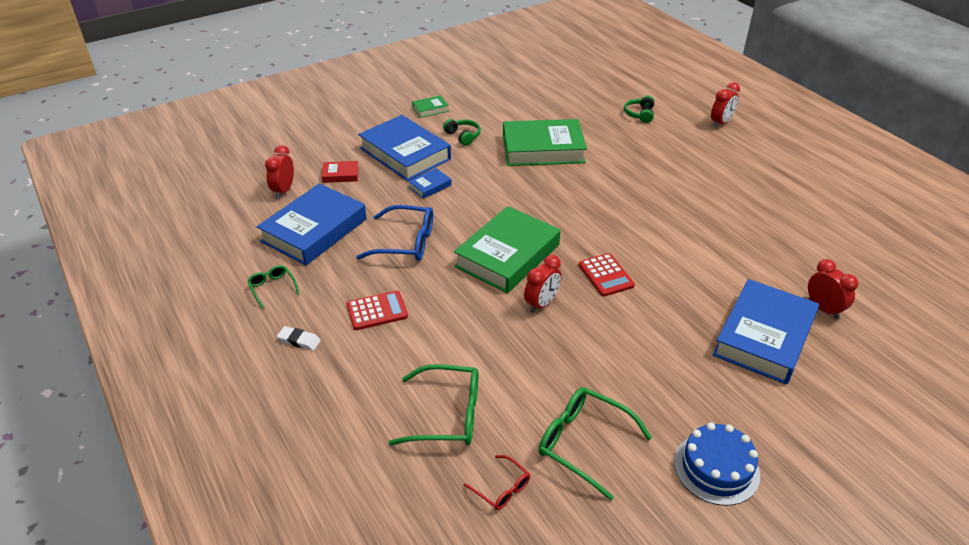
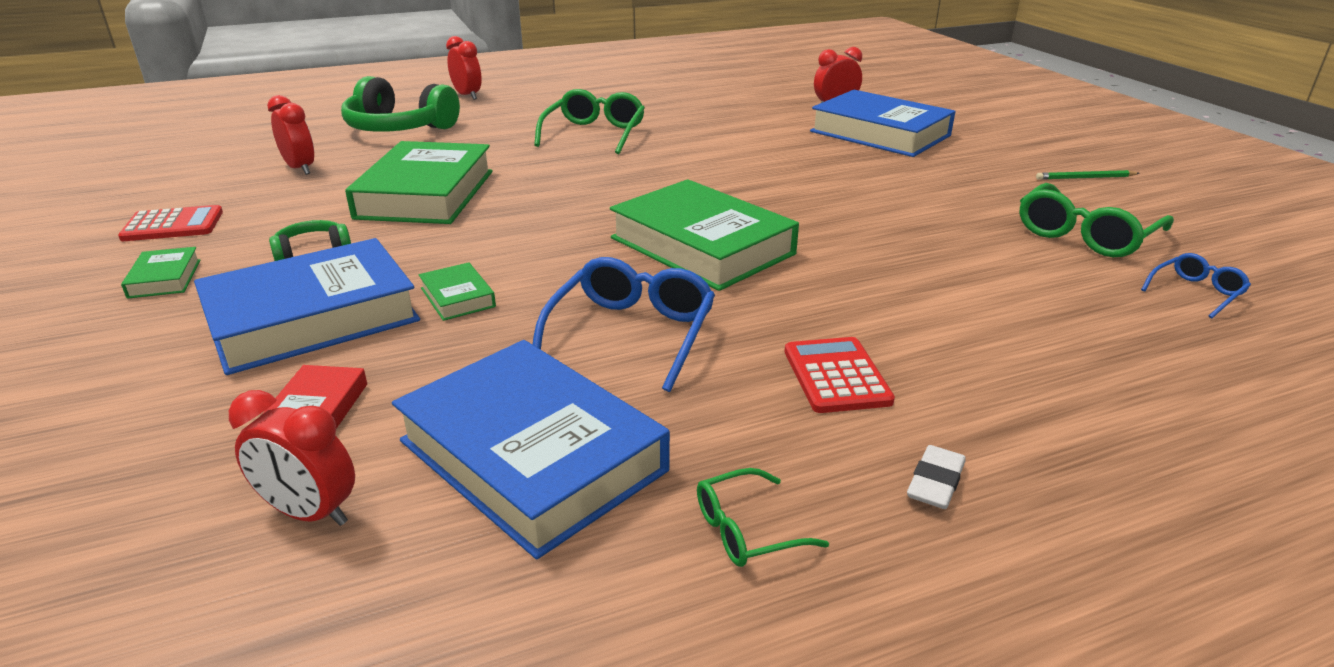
camera: 80 degrees left, 10 degrees down
(430, 186) = (457, 297): blue book -> green book
(448, 415) = (1079, 321): green glasses -> green glasses (594, 134)
(502, 488) = (1196, 292): red glasses -> blue glasses
(541, 304) = (821, 233): red clock -> red clock (300, 168)
(605, 275) = (764, 189): red calculator -> red calculator (173, 225)
(639, 114) = (399, 128): green headphones -> green headphones, size x1.98
(716, 468) = (1085, 178): blue cake -> green pencil

